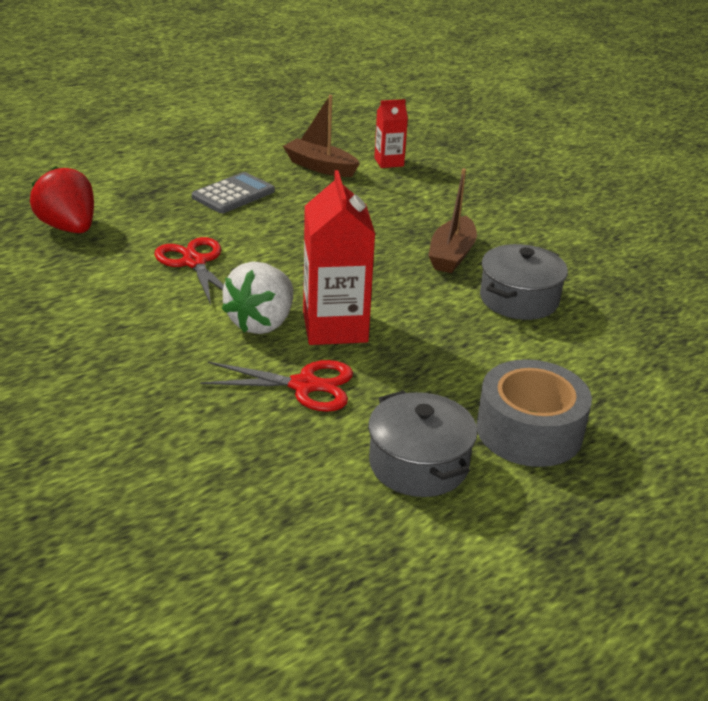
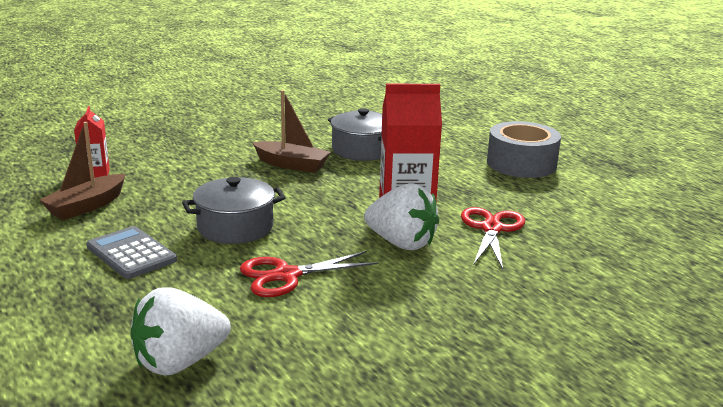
camera: 85 degrees left, 10 degrees down
(69, 228) = (180, 362): red strawberry -> white strawberry
(418, 464) = (569, 196): grey pot -> grey pot (235, 227)

